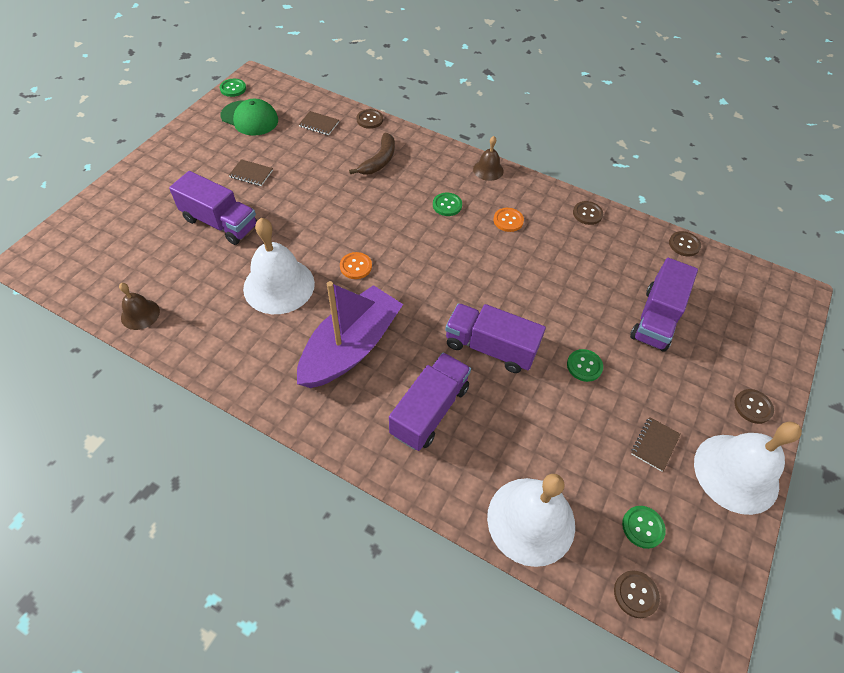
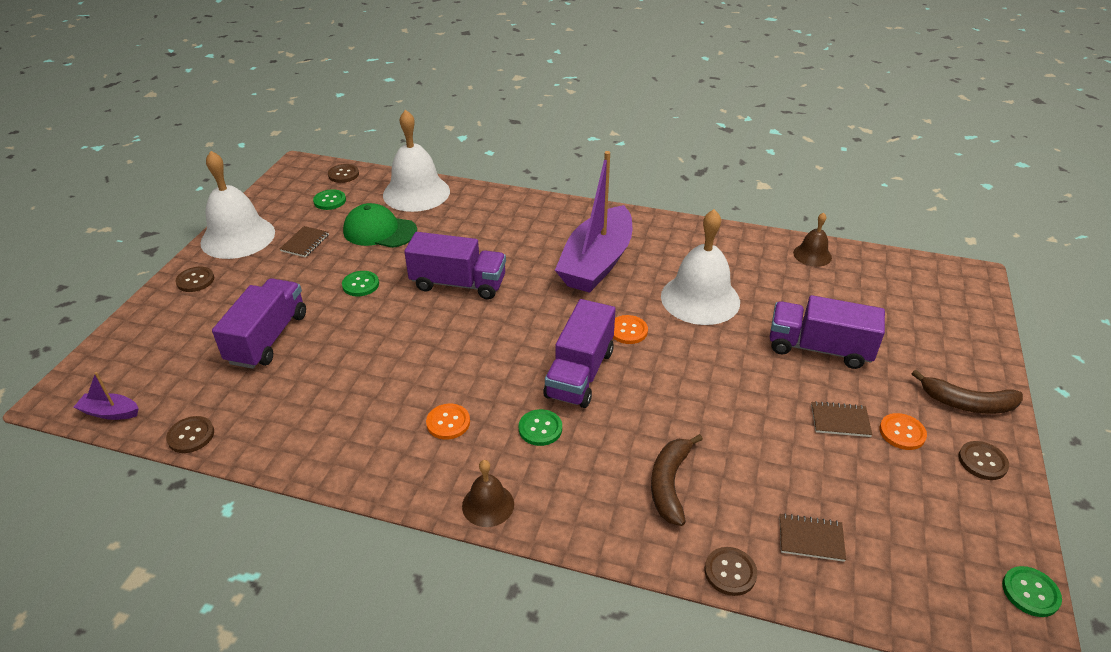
camera: 170 degrees right, 15 degrees down
(160, 168) = (967, 403): none -> brown banana
(220, 160) = (902, 432): none -> orange button
(250, 118) = (934, 524): green cap -> green cap (379, 231)
(430, 410) = (507, 234): purple truck -> purple truck (580, 373)
(587, 214) = (327, 456): brown button -> brown button (982, 461)
(752, 273) = (110, 412): none -> purple boat

